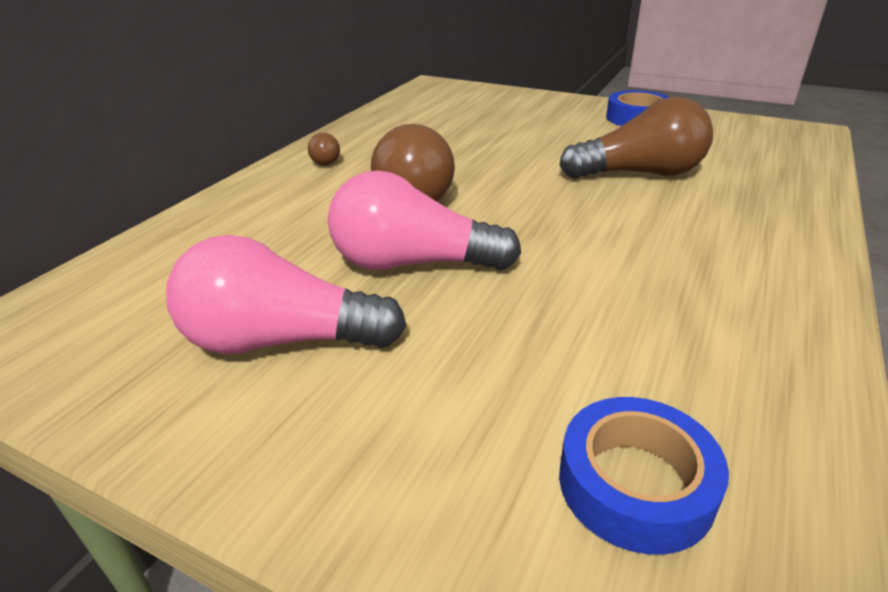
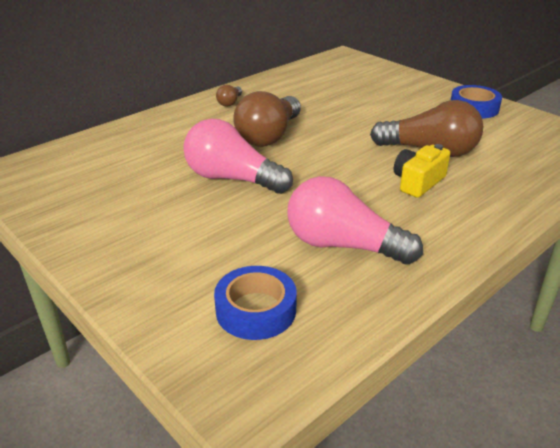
camera: 20 degrees right, 0 degrees up
(281, 340) = (135, 204): pink light bulb -> pink light bulb (343, 245)
(665, 214) = (418, 182): none -> yellow camera

